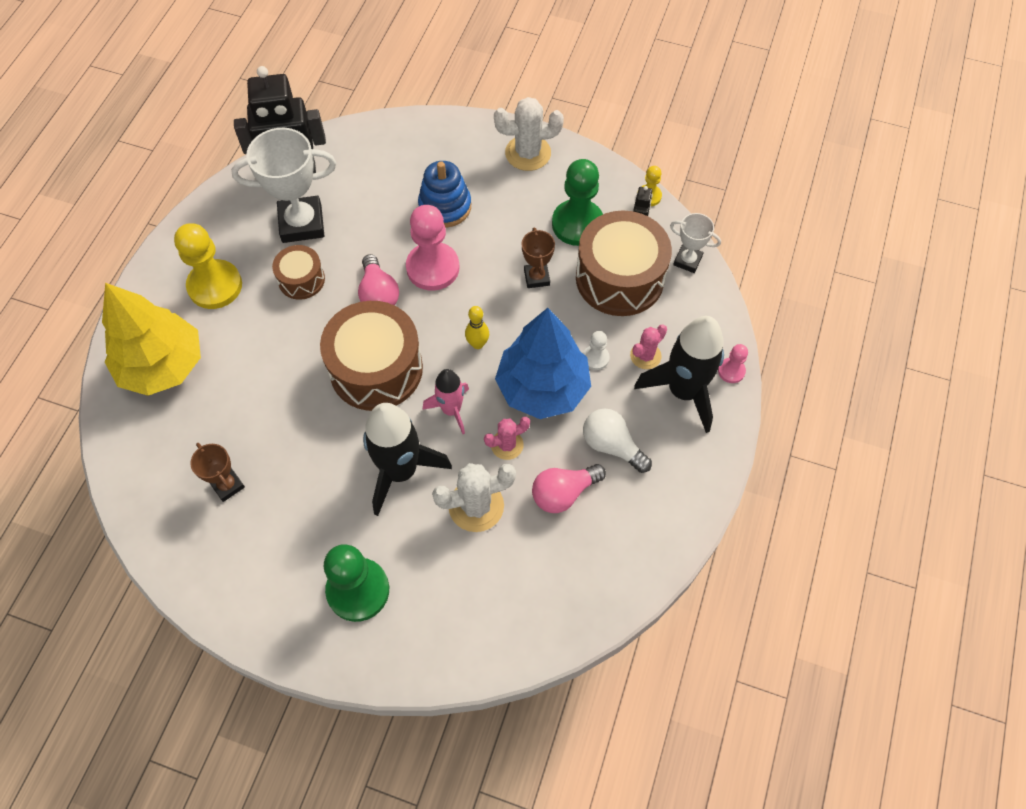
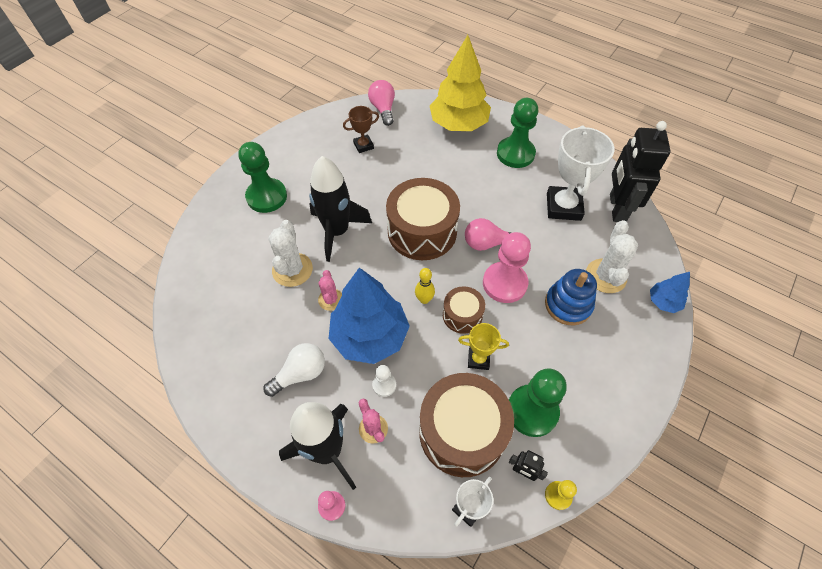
camera: 105 degrees right, 5 degrees down
(215, 286) = (515, 154): yellow pawn -> green pawn
(301, 279) = (511, 200): brown drum -> brown drum (462, 315)
(418, 127) = (663, 302): none -> blue tree
(451, 410) = (372, 270): pink rocket -> none
(528, 153) = (626, 388): white cactus -> white cactus (605, 276)
(536, 277) = (478, 359): brown trophy -> yellow trophy
(563, 493) = (277, 328): pink light bulb -> pink light bulb (383, 109)

